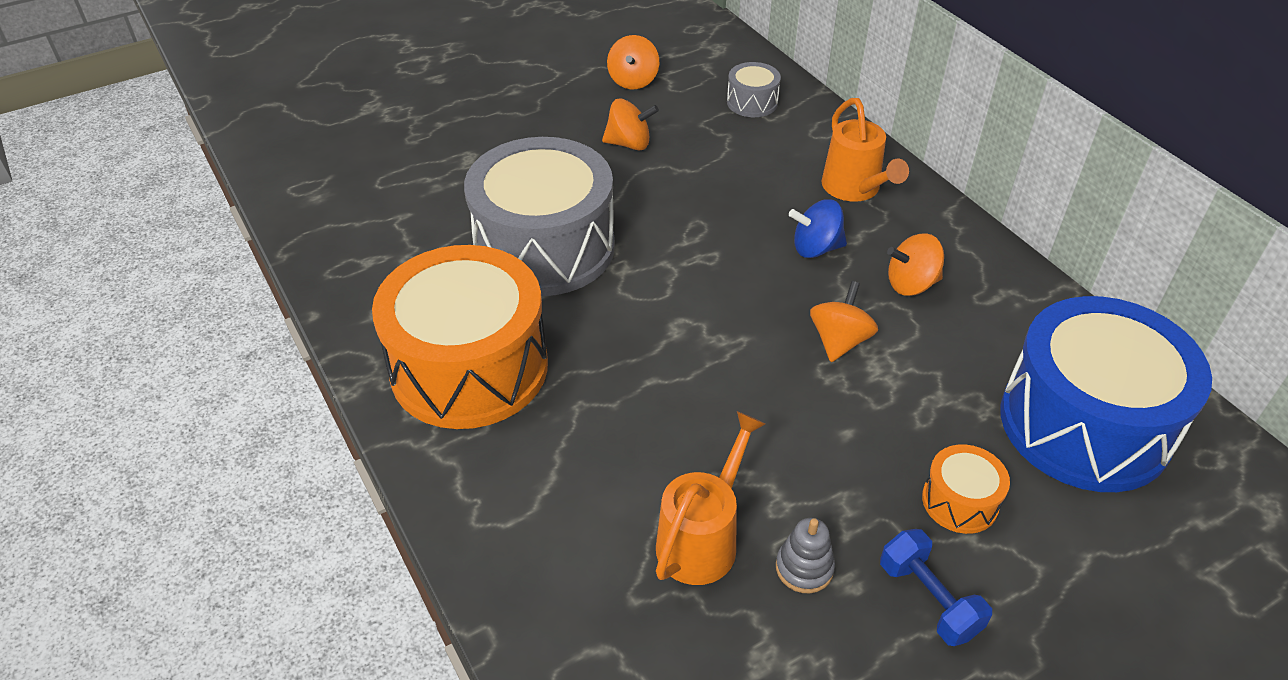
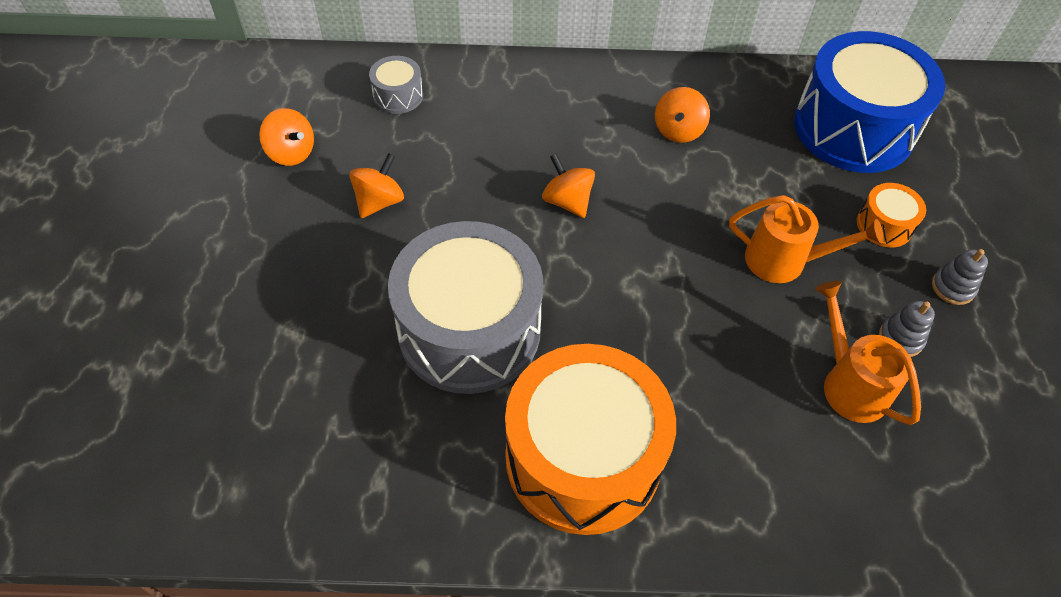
camera: 60 degrees left, 10 degrees up
(816, 248) = (604, 158): blue spinning top -> none
(839, 341) = (708, 201): orange spinning top -> orange spinning top (567, 201)
(855, 189) = (556, 100): orange watering can -> orange watering can (785, 261)
(928, 599) = (952, 287): blue dumbbell -> grey stacking toy

